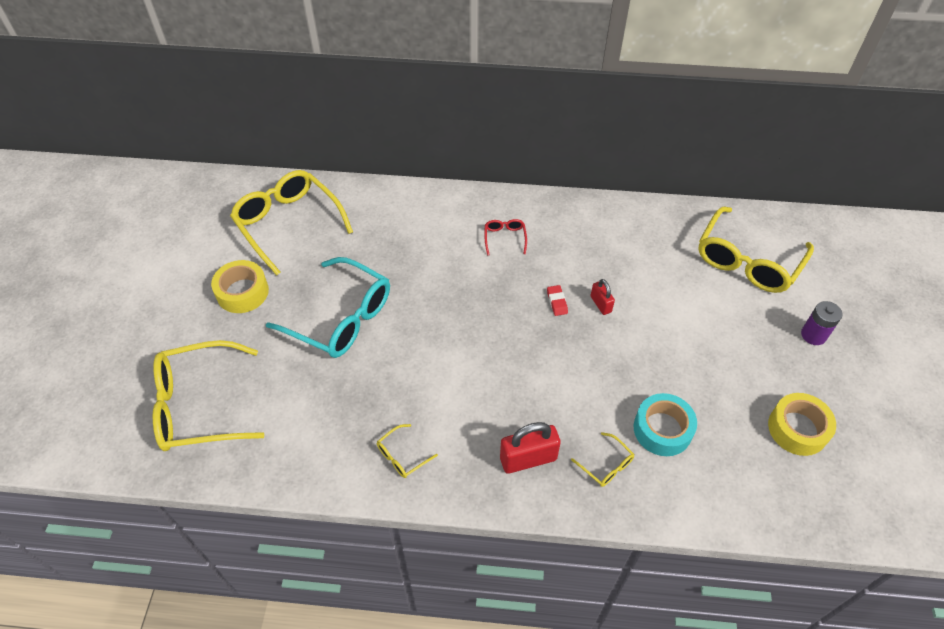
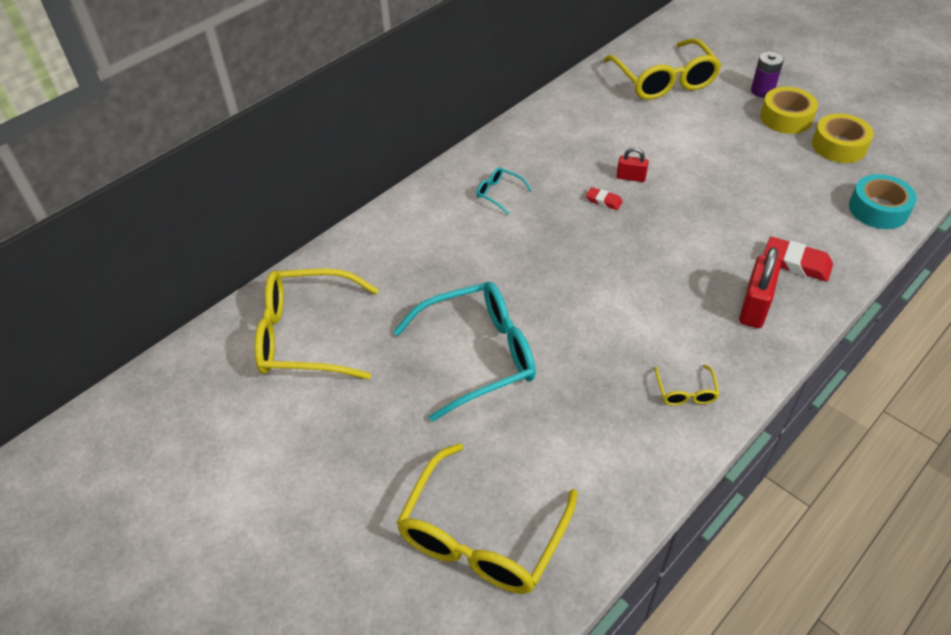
camera: 50 degrees left, 5 degrees down
(242, 292) = (360, 421): yellow tape -> yellow tape (786, 118)
(504, 238) = (499, 193): red glasses -> turquoise glasses
(606, 465) = (796, 263): yellow glasses -> red eraser
(662, 429) = (786, 213): turquoise tape -> turquoise tape (878, 209)

